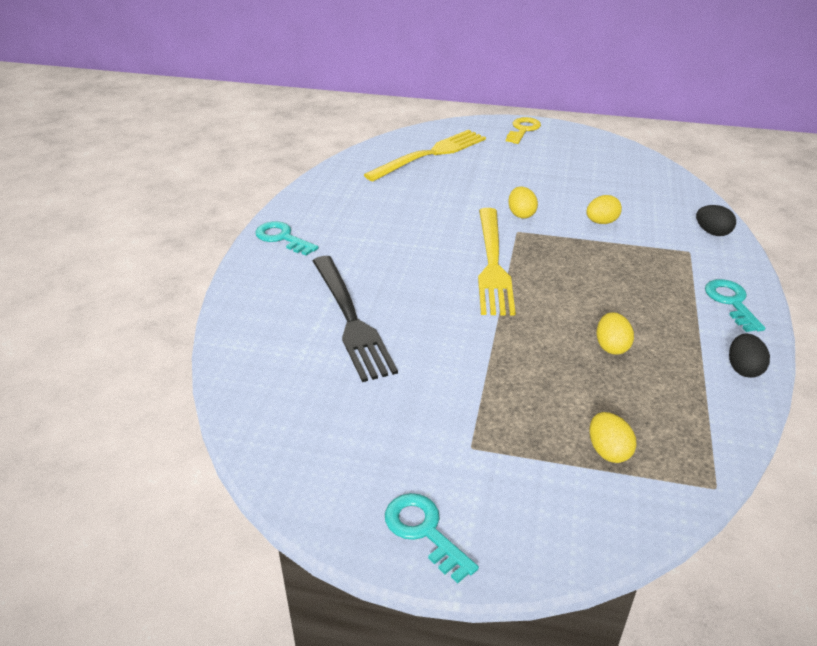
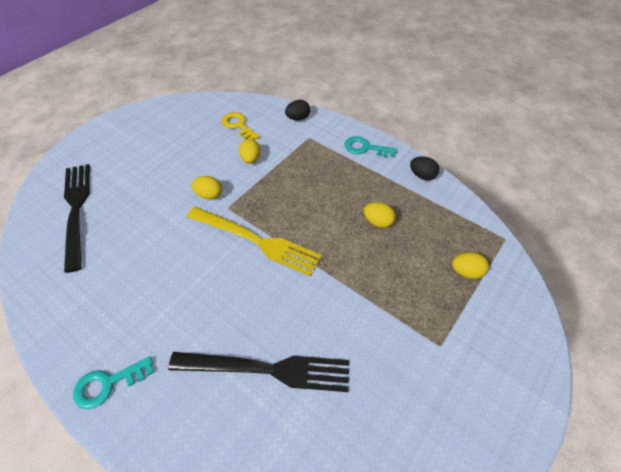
camera: 65 degrees left, 15 degrees up
(424, 531) = (508, 411): turquoise key -> none
(430, 154) = (76, 210): yellow fork -> black fork
(523, 130) = (99, 138): yellow key -> yellow key (238, 125)

